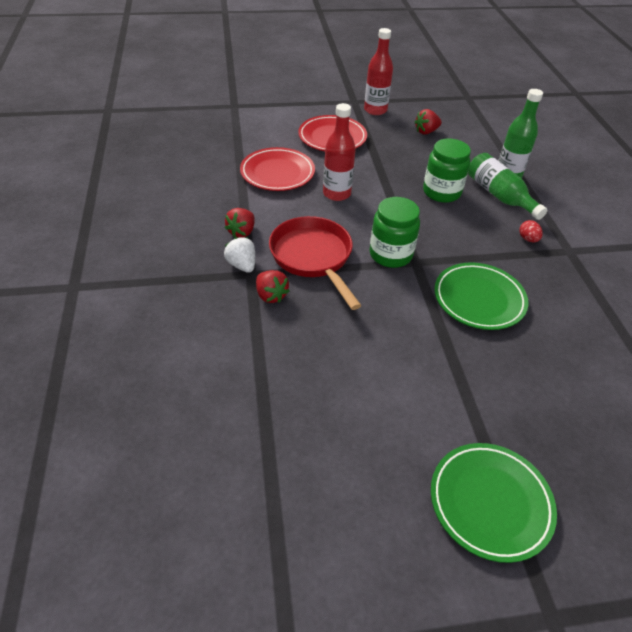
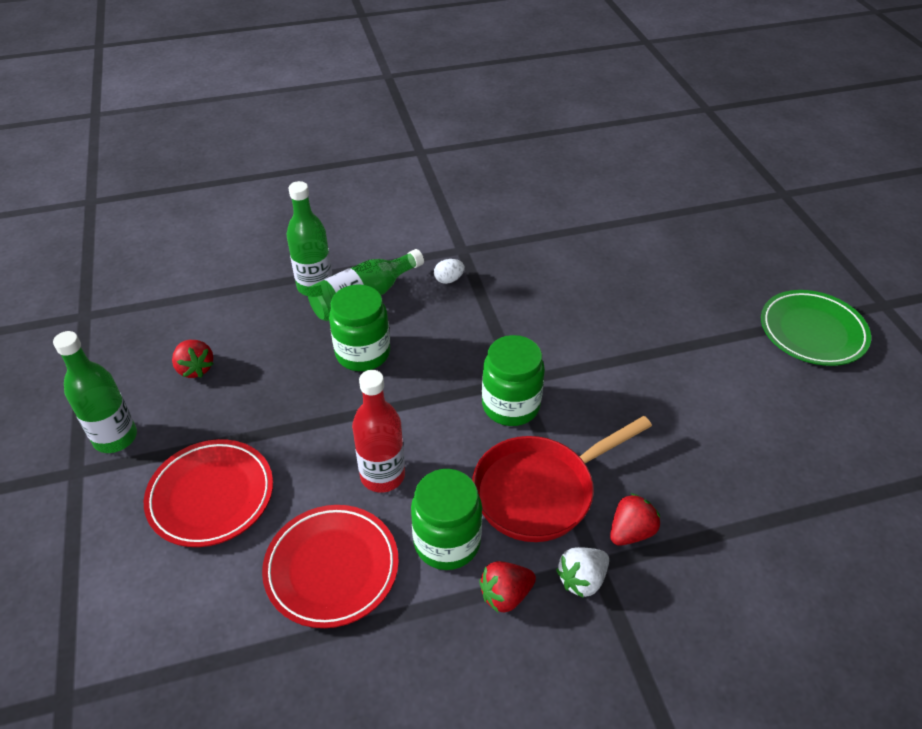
camera: 95 degrees left, 0 degrees up
(242, 232) = (505, 595): red strawberry -> red strawberry turned 135 degrees clockwise
(283, 214) = (447, 542): none -> green jar
(375, 110) = (115, 437): red bottle -> green bottle
(479, 299) = (566, 326): green plate -> none
(528, 239) = (449, 280): red egg -> white egg

